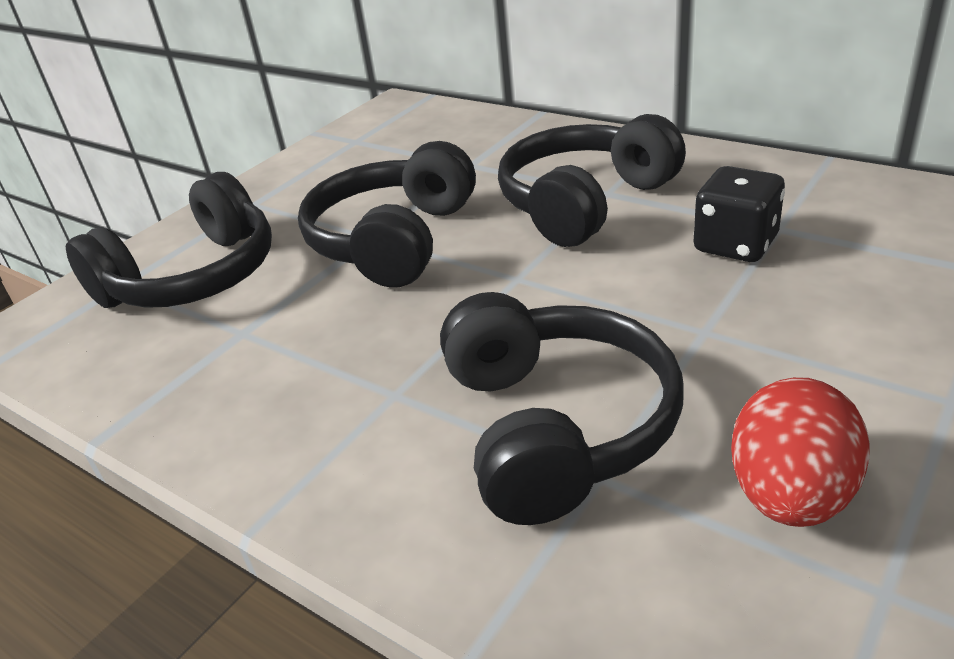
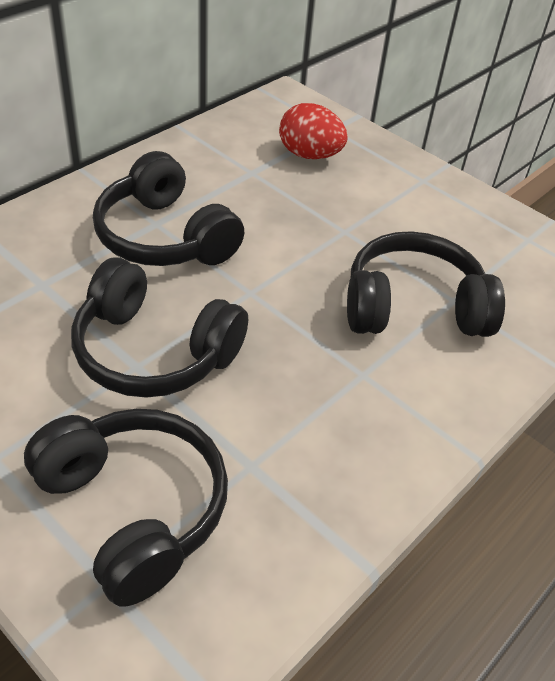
camera: 90 degrees left, 10 degrees up
(735, 245) = (262, 193): black dice -> none
(790, 495) = (475, 244): red egg -> red egg (309, 155)

